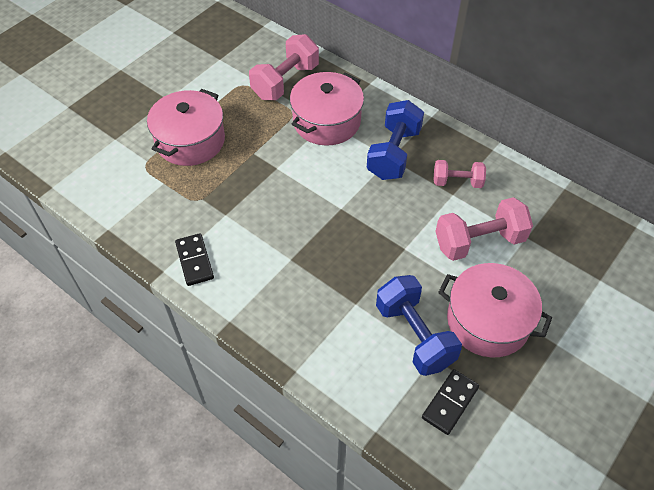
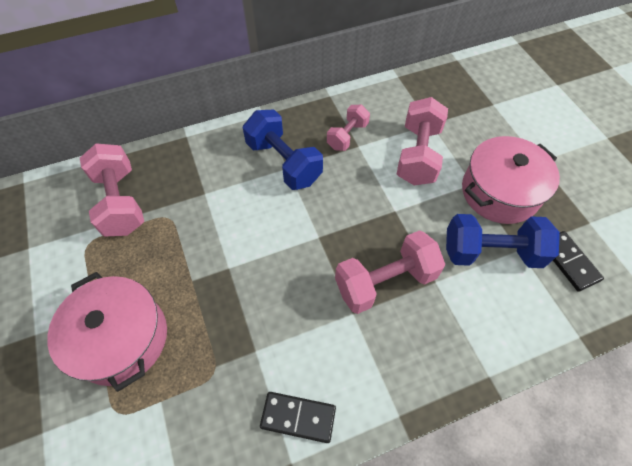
camera: 60 degrees left, 5 degrees up
(326, 121) = (204, 194): pink pot -> none
(332, 269) = (385, 281): none -> pink dumbbell

